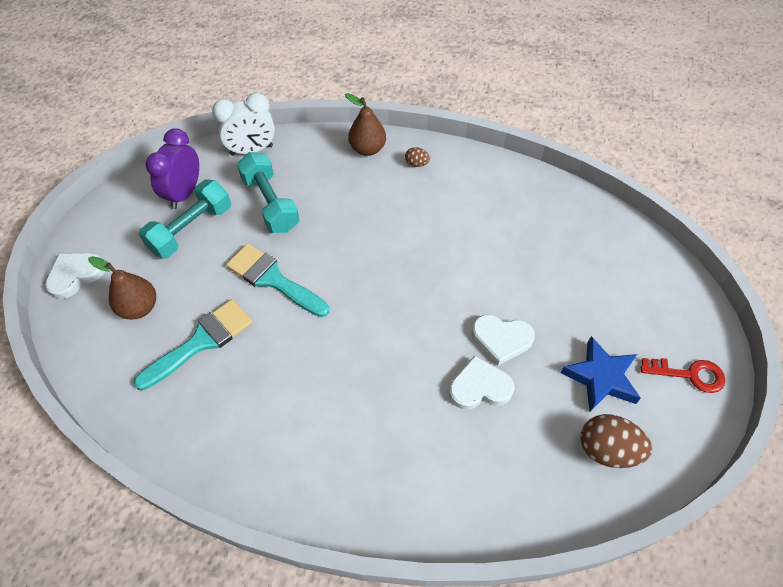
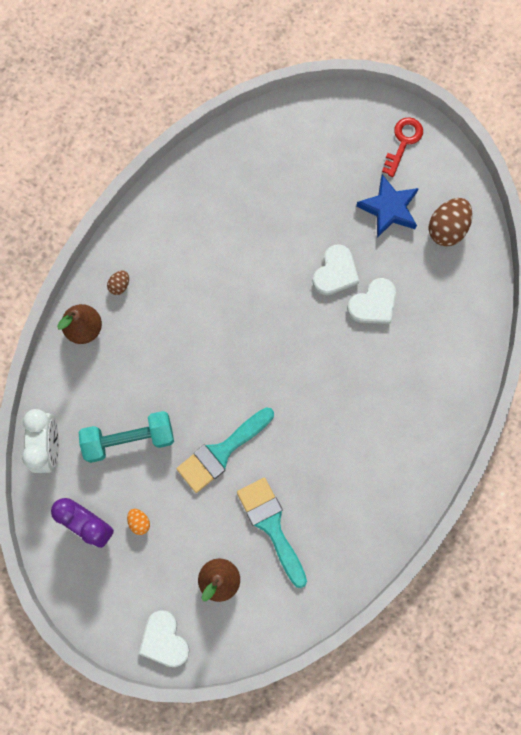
camera: 75 degrees left, 20 degrees up
(191, 229) = (139, 522): turquoise dumbbell -> orange egg
(479, 387) = (373, 304): white heart -> white heart turned 135 degrees counterclockwise

